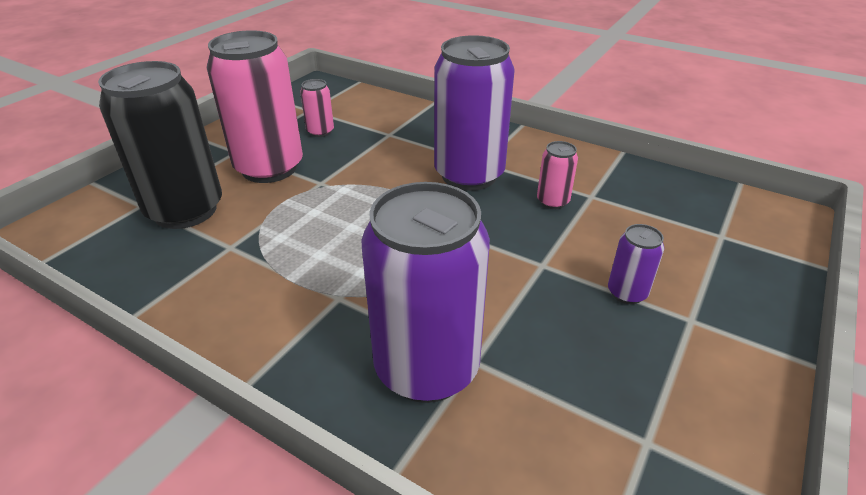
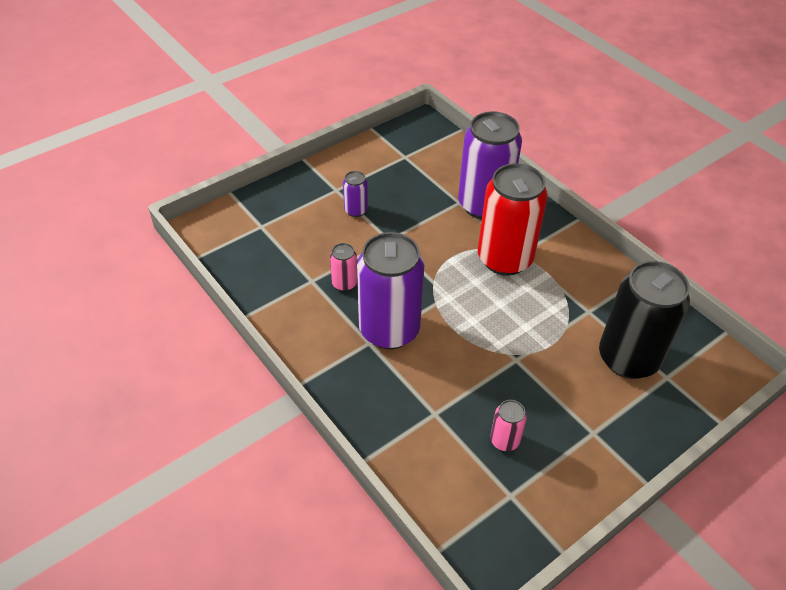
camera: 160 degrees left, 10 degrees up
(269, 168) = (560, 393): pink can -> none
(361, 282) = (504, 259): none -> red can

